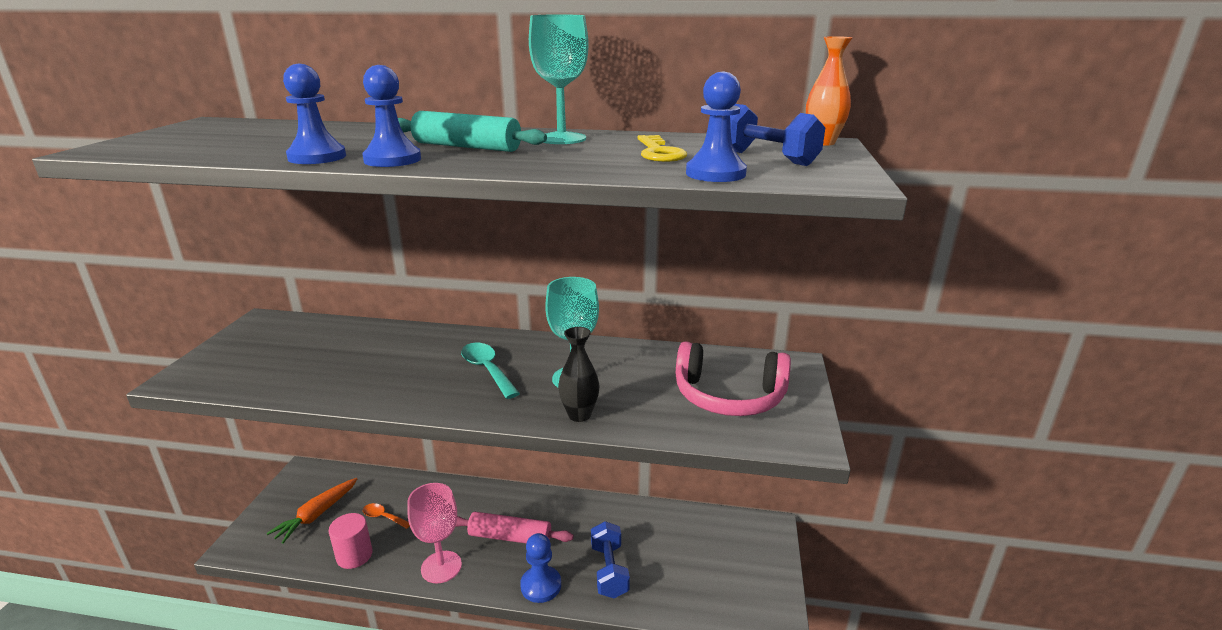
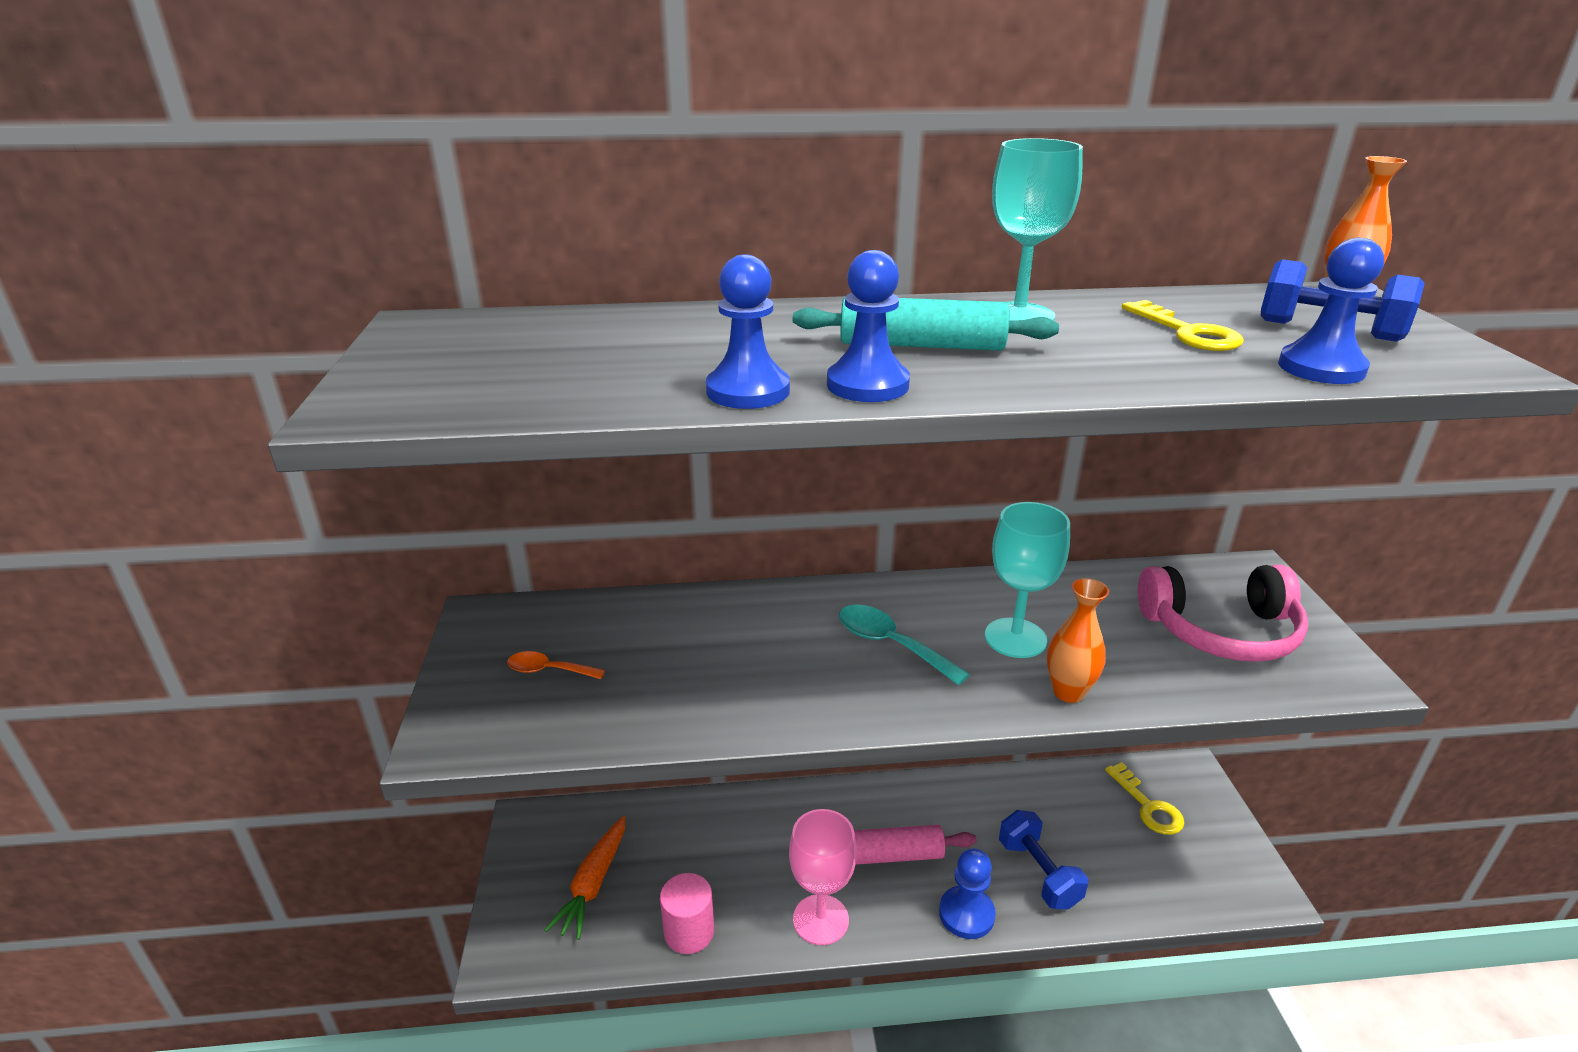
camera: 15 degrees left, 5 degrees up
(383, 517) = (693, 865): orange spoon -> orange spoon (548, 670)
(579, 415) = (1068, 692): black vase -> orange vase
(720, 544) = (1148, 806): none -> yellow key

